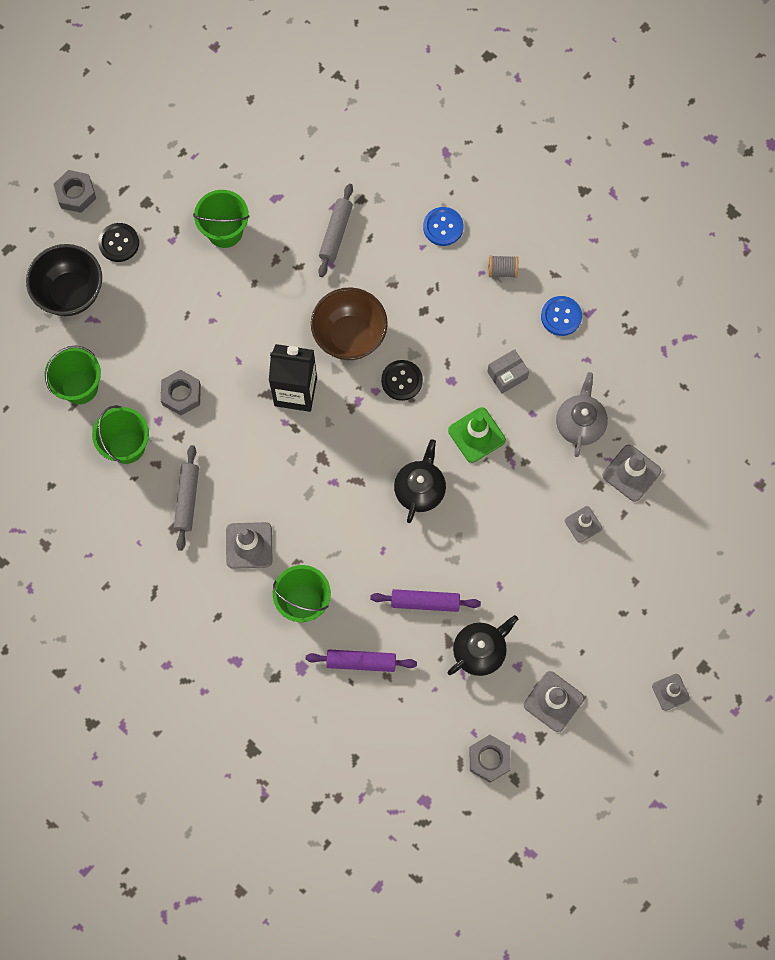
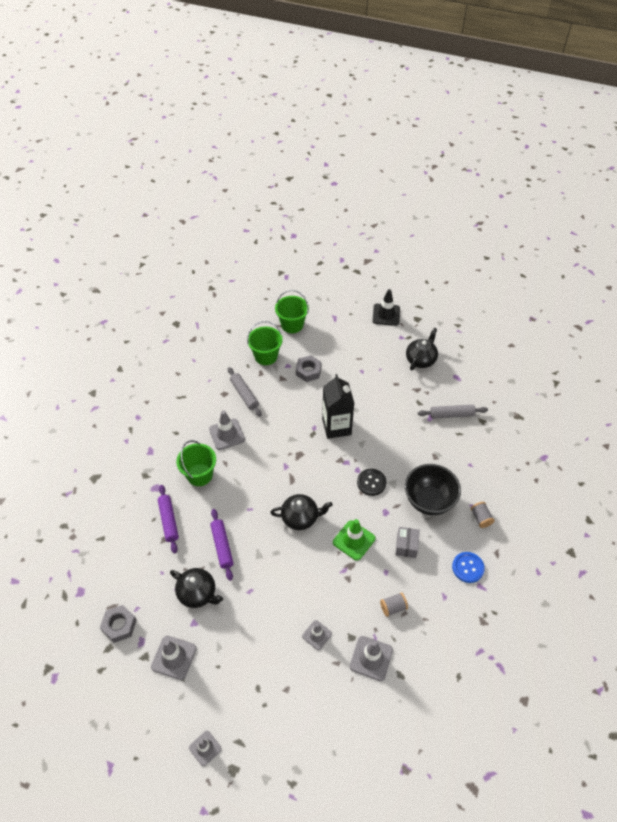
camera: 70 degrees right, 20 degrees down
(70, 293) = (345, 304): black bowl -> black bowl (429, 500)
(76, 194) = (404, 288): grey nut -> none
(119, 243) = (386, 315): black button -> black traffic cone
(187, 499) = (244, 394): grey rolling pin -> grey rolling pin turned 75 degrees clockwise
(225, 231) = (421, 359): green bucket -> black teapot
(349, 336) = (387, 444): brown bowl -> none
(443, 227) = (491, 472): blue button -> none
(507, 375) = (406, 546): grey box -> grey box turned 60 degrees clockwise
(580, 423) = (393, 607): grey teapot -> grey spool

